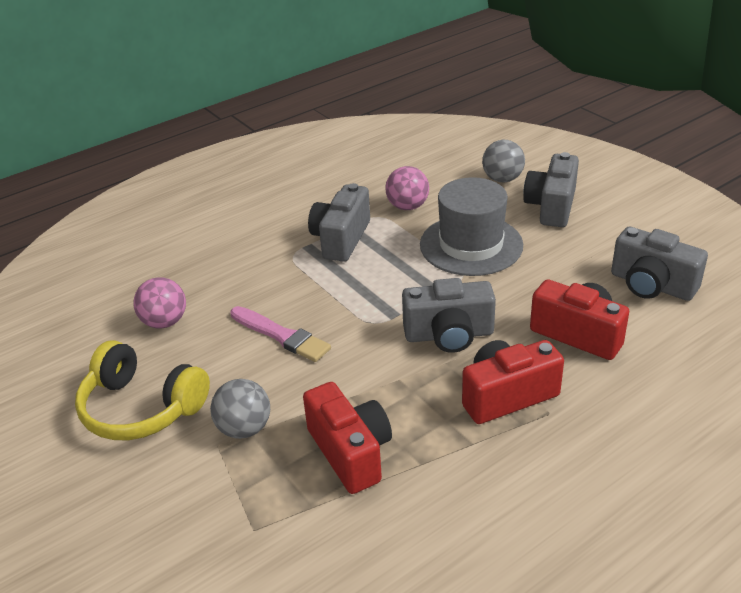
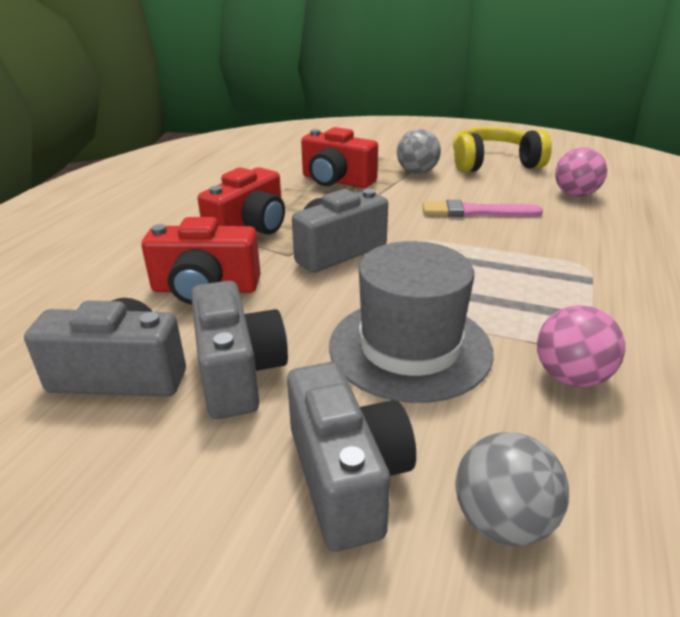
camera: 145 degrees right, 5 degrees down
(341, 239) = (571, 299): grey camera -> grey camera (238, 372)

